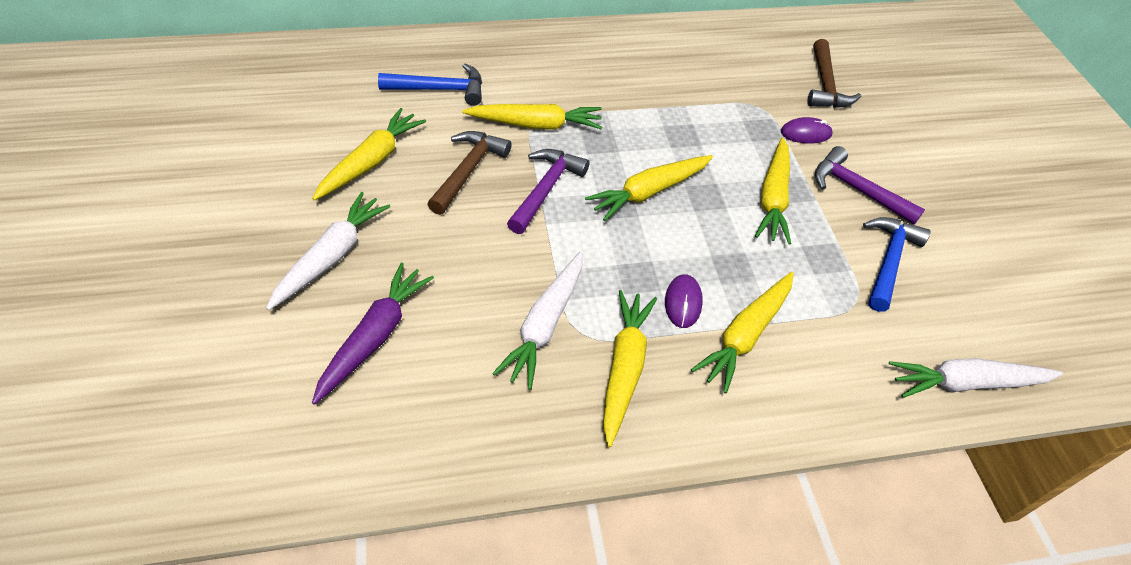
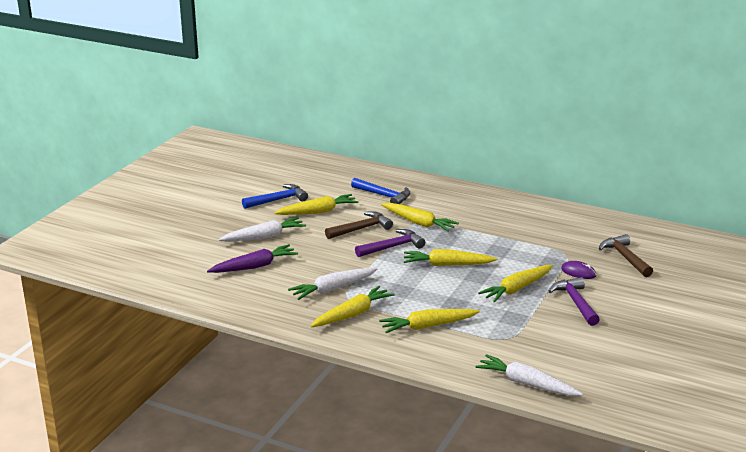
camera: 40 degrees right, 25 degrees down
(683, 302) = (411, 305): purple mouse -> none
(825, 85) = (625, 257): brown hammer -> brown hammer turned 120 degrees clockwise
(888, 261) = (551, 332): blue hammer -> blue hammer (278, 200)

